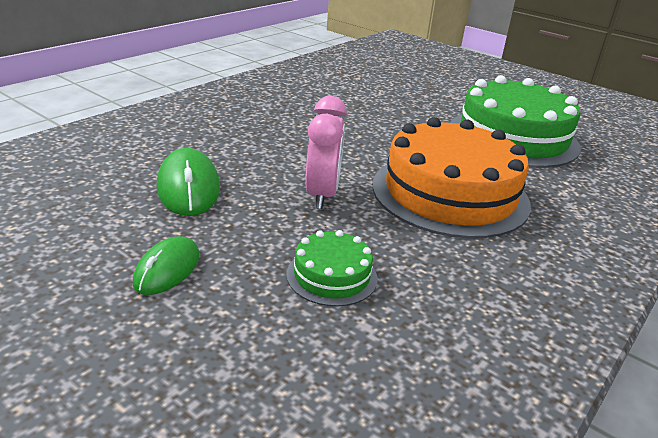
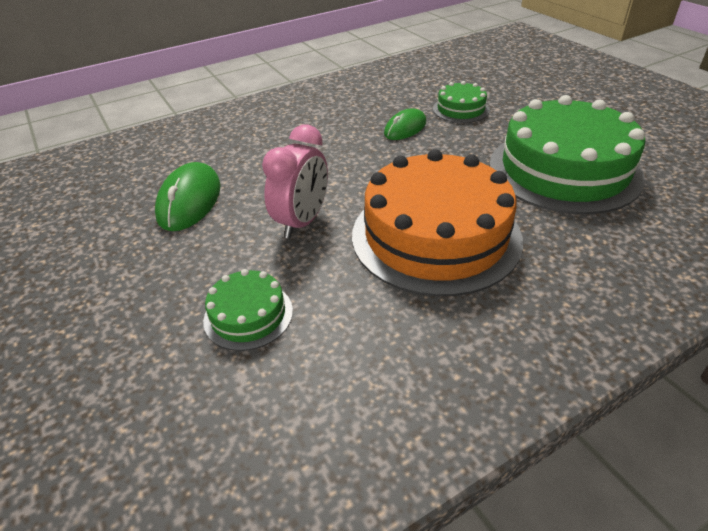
camera: 25 degrees right, 10 degrees up
(167, 269) = (117, 284): green mouse -> green mouse (405, 128)
(395, 97) = (461, 109): none -> green cake

